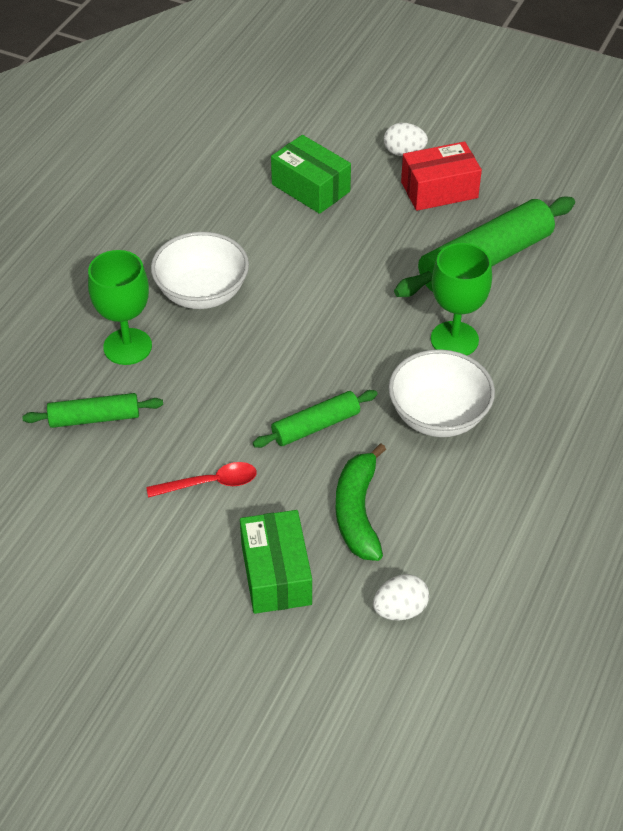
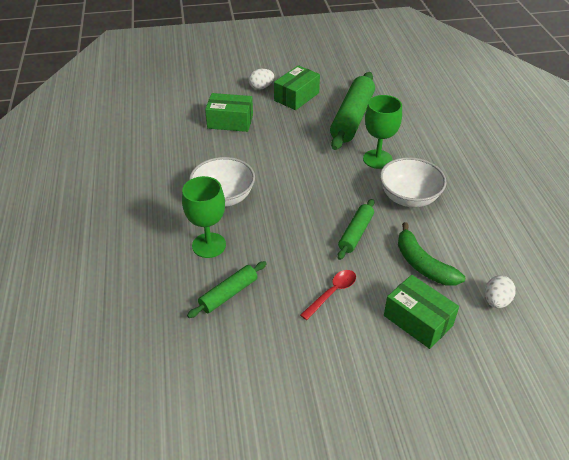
camera: 35 degrees left, 5 degrees down
(439, 190) = (296, 97): red box -> green box

